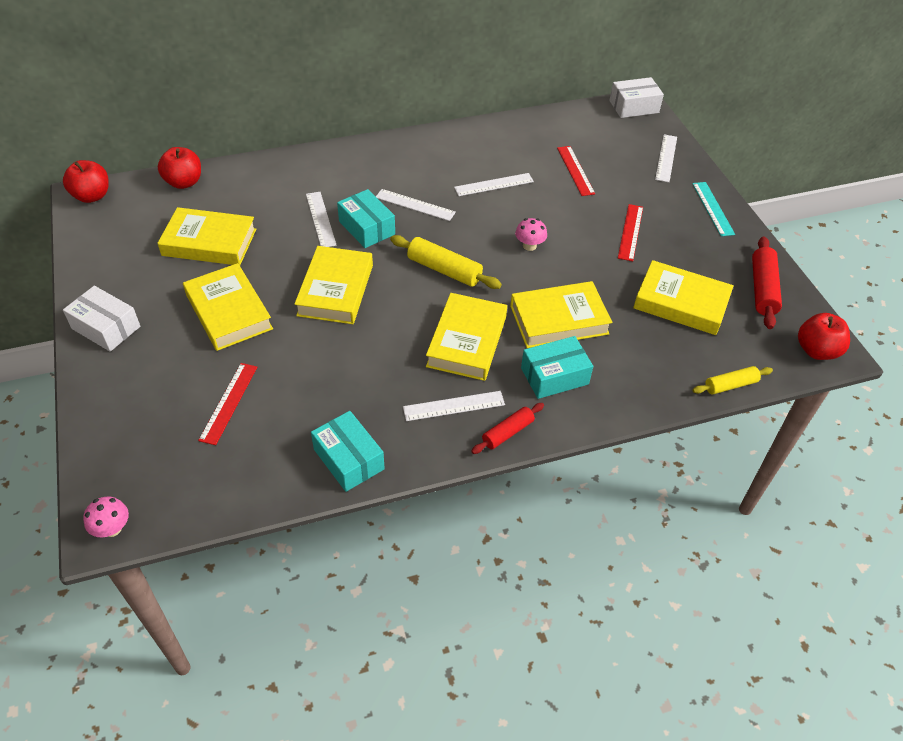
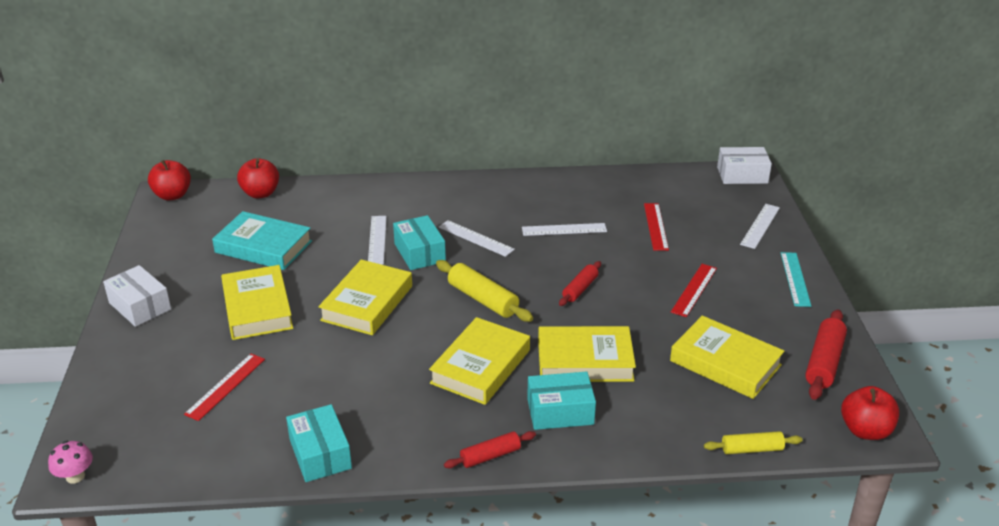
camera: 15 degrees right, 15 degrees down
(209, 242) = (263, 247): yellow book -> turquoise book
(454, 406) = (444, 423): white ruler -> none
(529, 246) = (580, 289): pink mushroom -> red rolling pin

